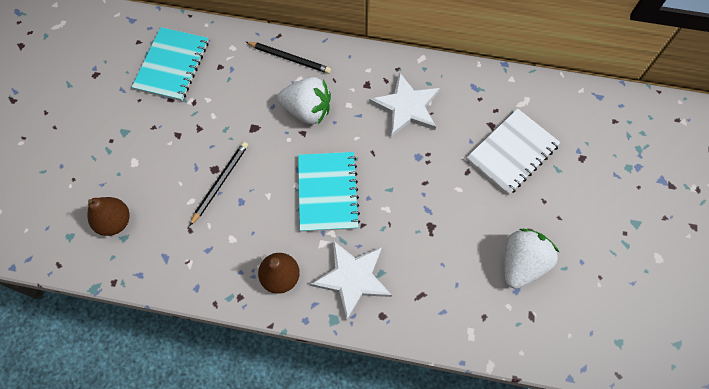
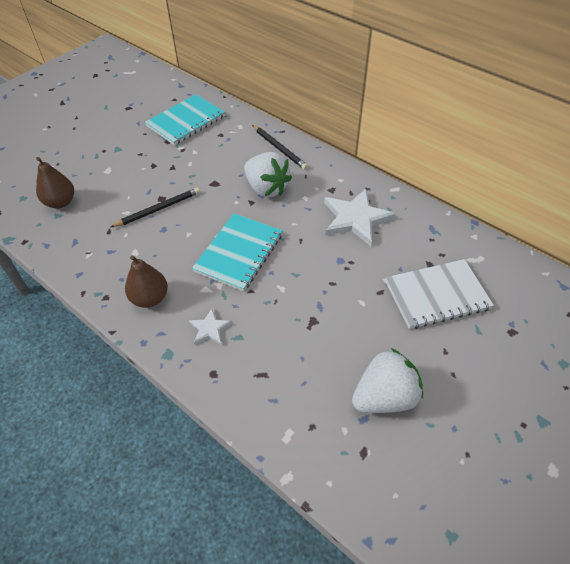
camera: 30 degrees right, 15 degrees down
(352, 278) = (210, 329): white star -> white star, size x0.51

